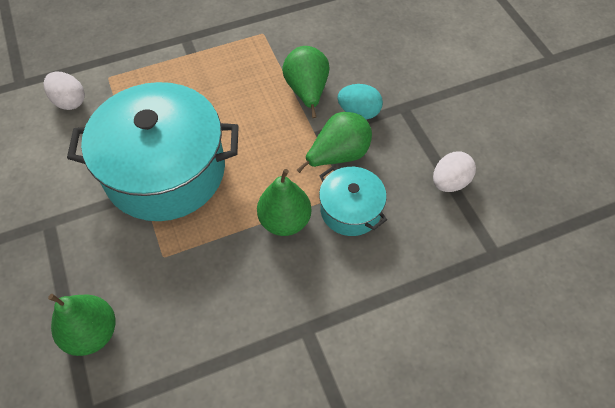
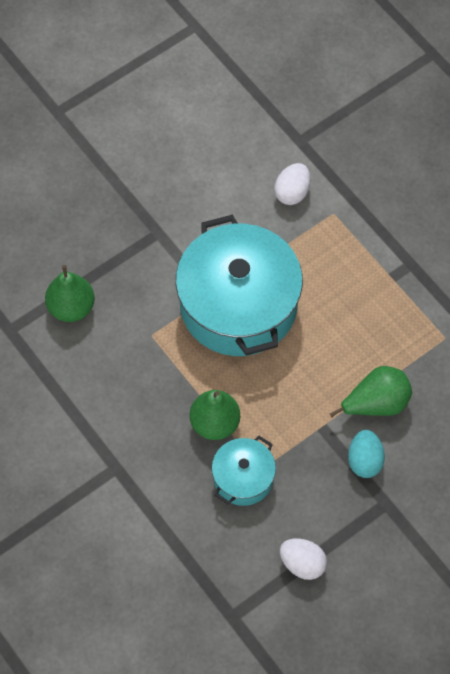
camera: 75 degrees right, 5 degrees up
(338, 155) = (303, 453): green pear -> none

